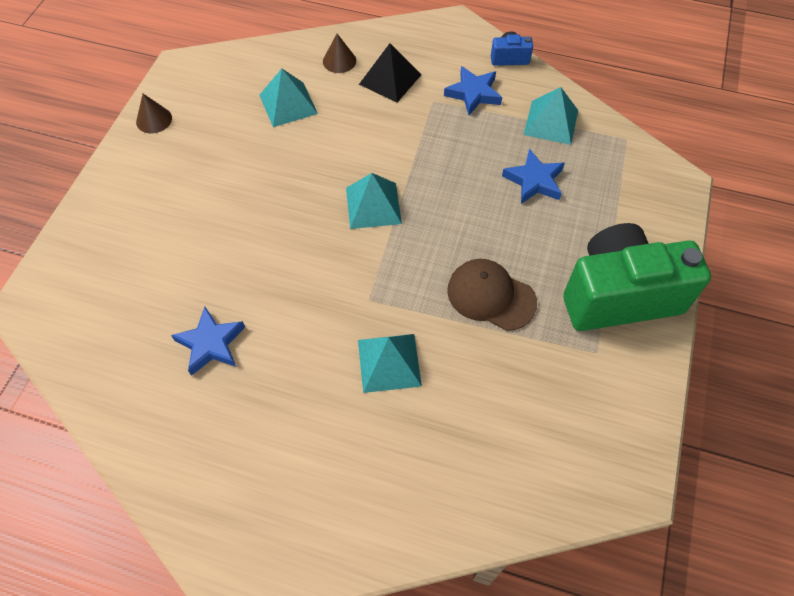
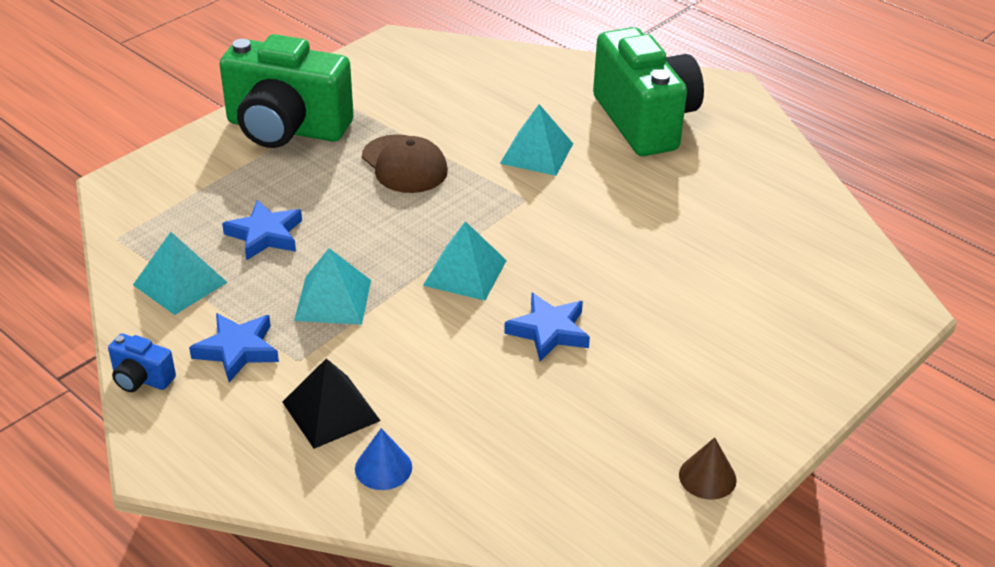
camera: 155 degrees left, 20 degrees down
(211, 344) = (704, 216): blue star -> blue star (549, 331)
(288, 104) = (499, 428): turquoise pyramid -> turquoise pyramid (333, 300)
(307, 463) = (645, 121): none -> green camera
(339, 61) = (383, 468): brown cone -> blue cone

